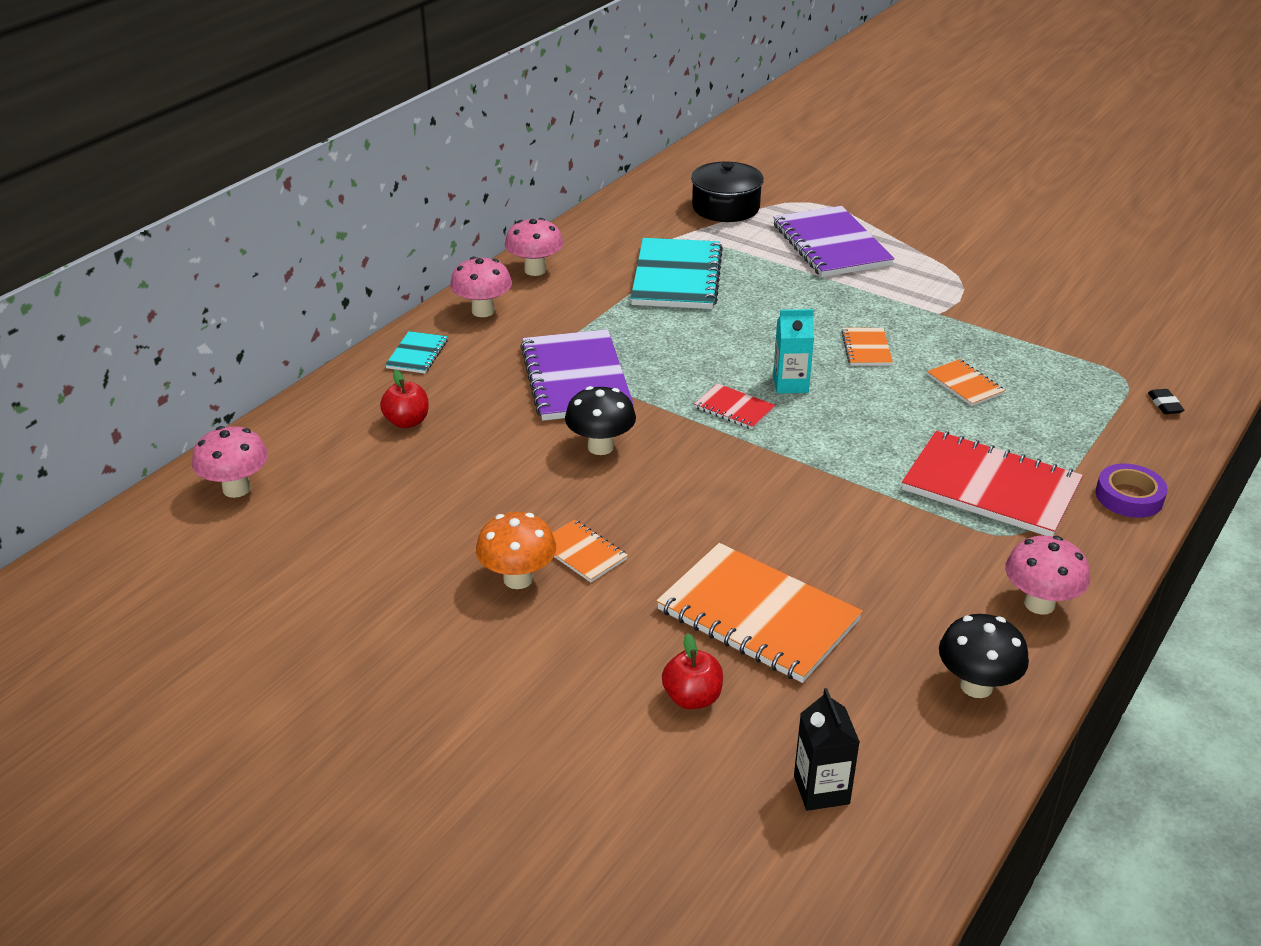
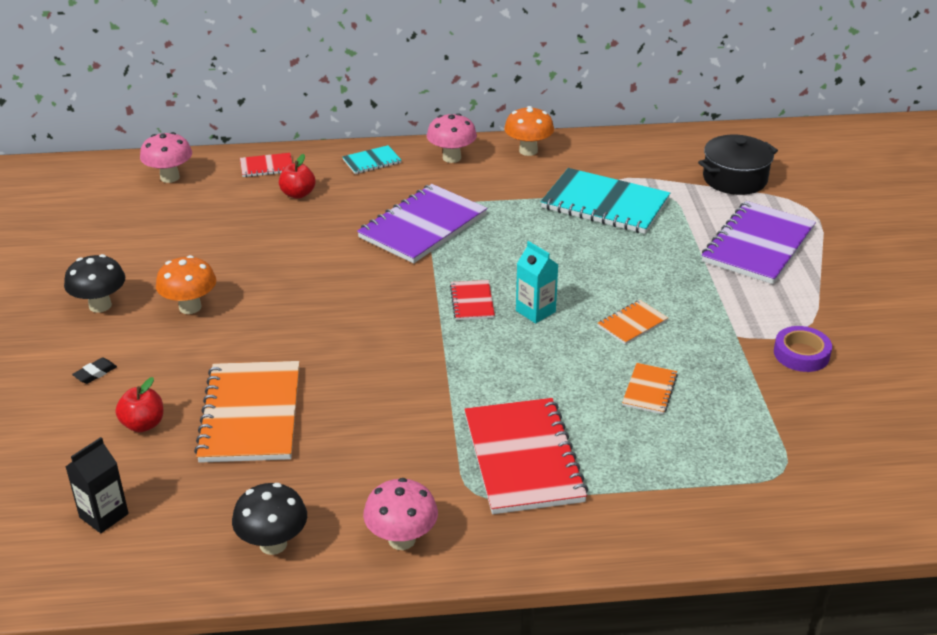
camera: 50 degrees right, 0 degrees up
(322, 418) = (266, 167): none -> red notebook
(535, 270) = (528, 151): pink mushroom -> orange mushroom
(582, 553) = (240, 317): orange notebook -> none
(600, 447) = (359, 271): black mushroom -> black mushroom (100, 305)
(677, 277) = (605, 204): turquoise notebook -> turquoise notebook turned 60 degrees clockwise
(1129, 497) = (602, 537): purple tape -> purple tape (801, 354)
(1164, 405) = (773, 509): black eraser -> black eraser (95, 373)

